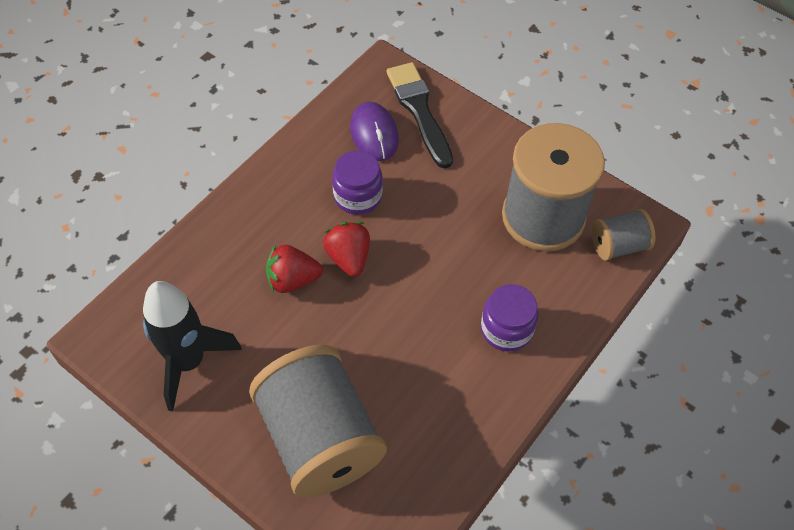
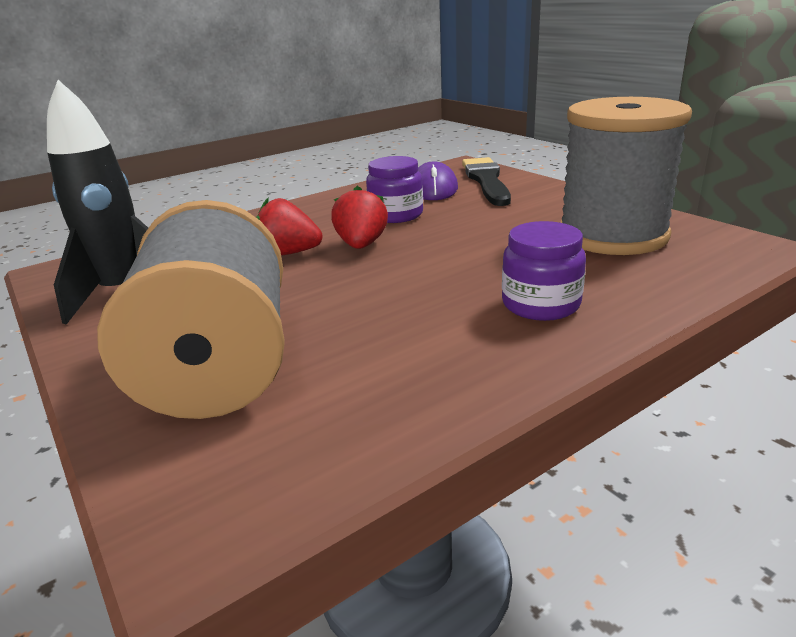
camera: 20 degrees right, 30 degrees down
(618, 245) = (718, 257): grey spool -> none

